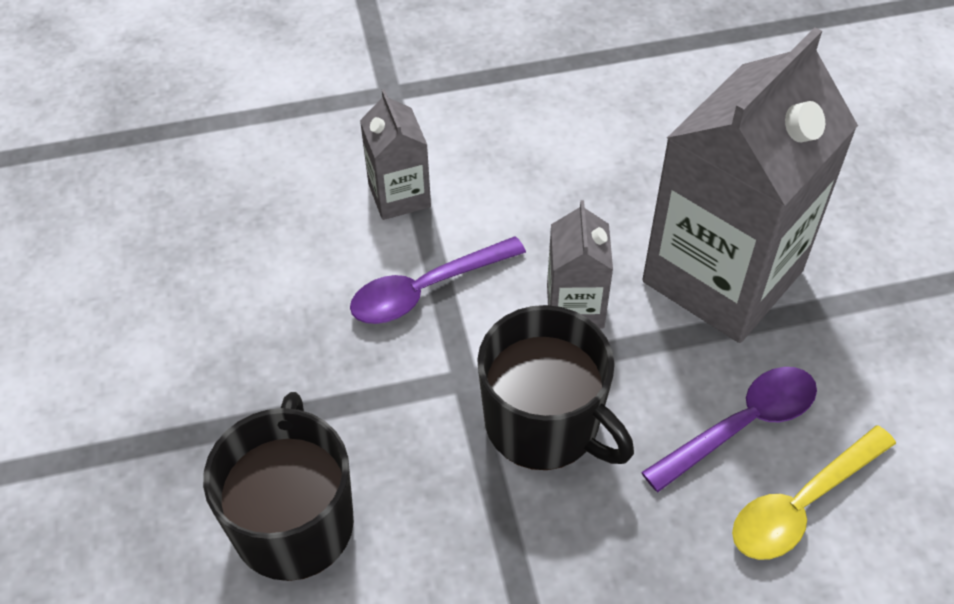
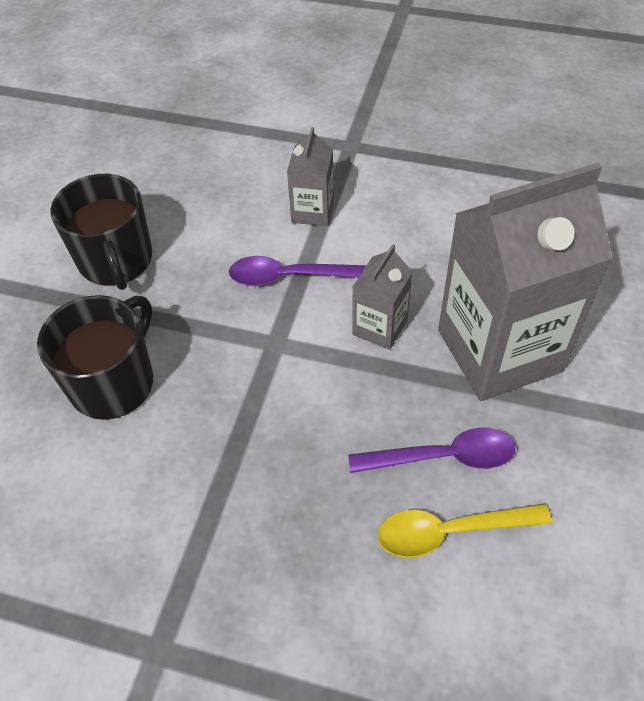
camera: 30 degrees right, 0 degrees up
(545, 423) = (307, 394): black mug -> black mug (116, 260)

